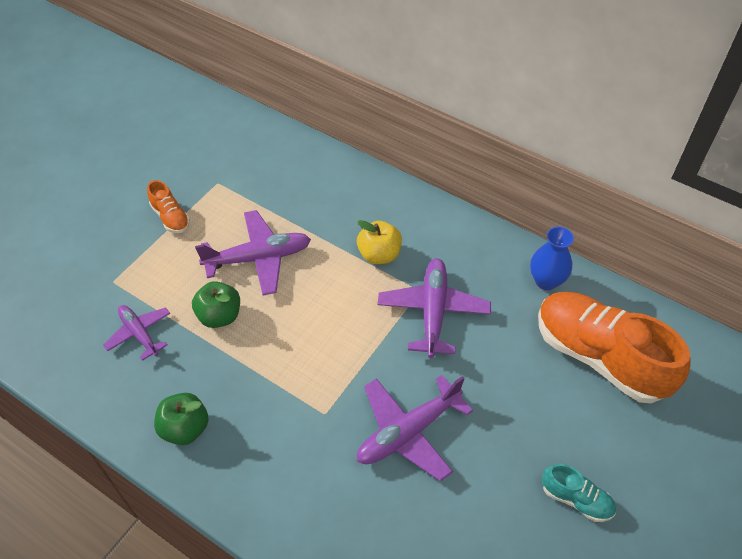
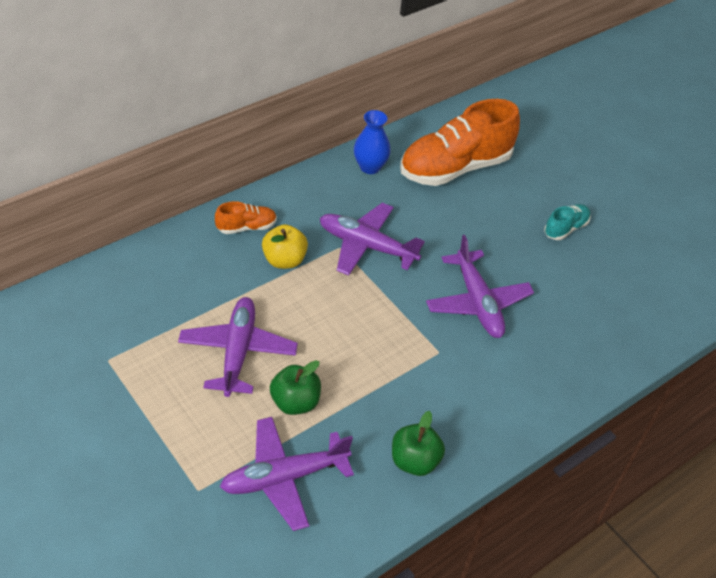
camera: 75 degrees left, 5 degrees down
(139, 333) = (284, 478): purple plane -> purple plane, size x1.62
(170, 217) = (133, 415): orange shoe -> orange shoe (246, 227)

